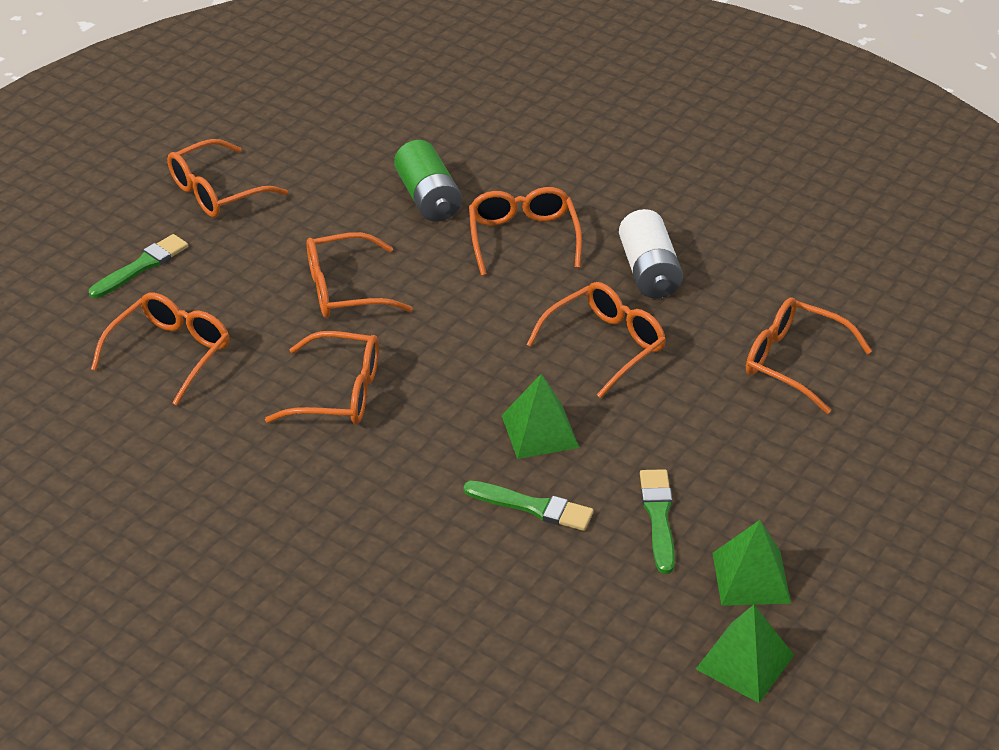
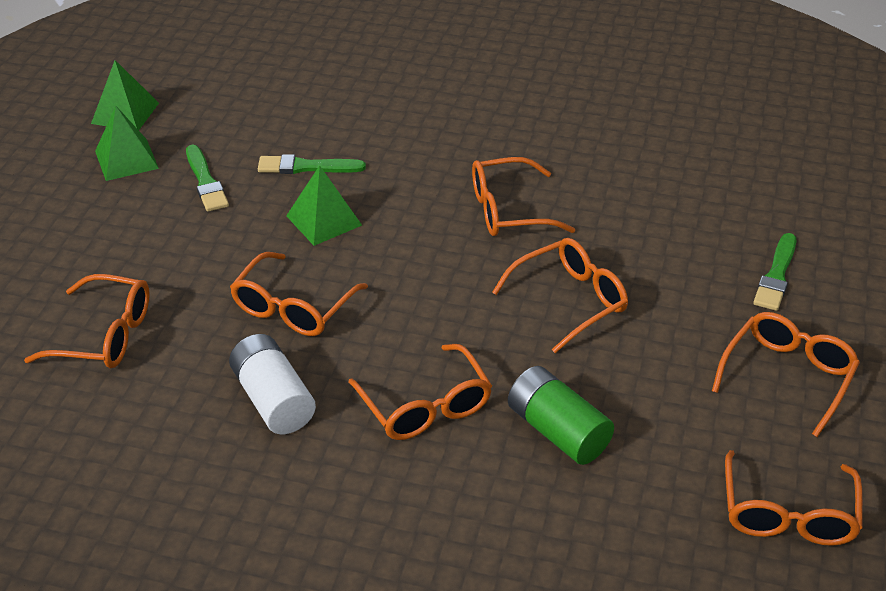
camera: 160 degrees right, 0 degrees up
(171, 353) = (673, 208): orange glasses -> orange glasses (788, 514)

